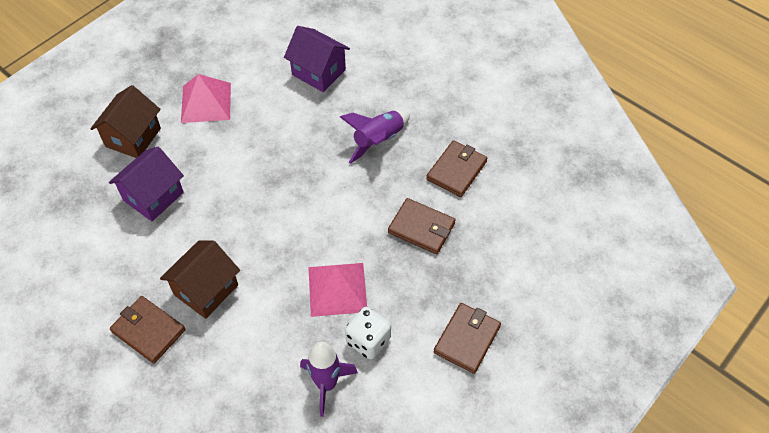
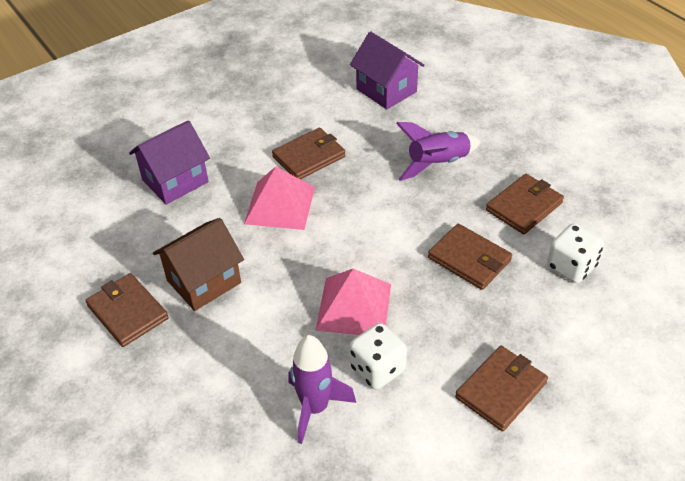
camera: 15 degrees right, 10 degrees down
(133, 137) = (171, 123): brown house -> none
(206, 102) = (257, 102): pink pyramid -> pink pyramid (280, 205)
(266, 152) = (309, 157): none -> brown wallet
(503, 220) = (571, 267): none -> white dice

